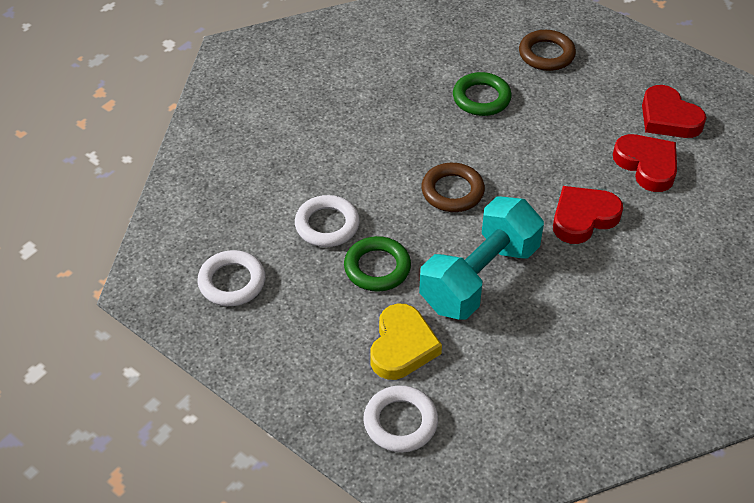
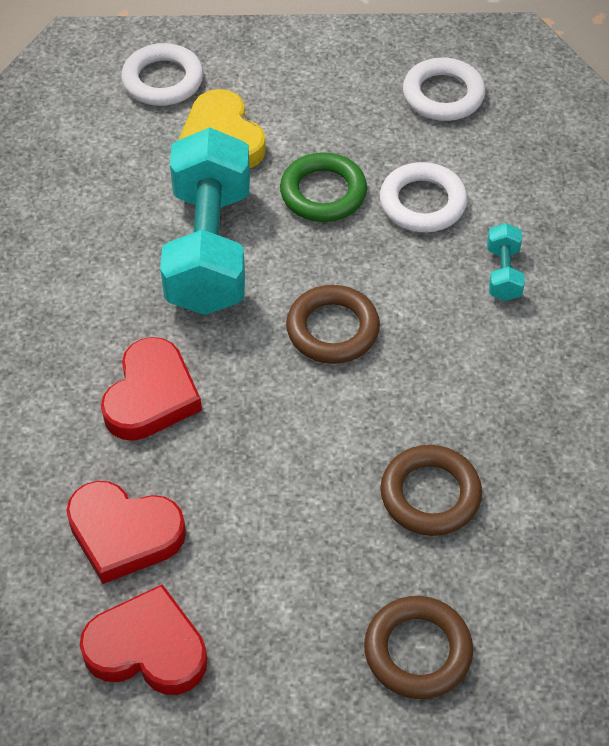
camera: 140 degrees right, 5 degrees up
(331, 163) = (503, 273): none -> turquoise dumbbell
(481, 98) = (430, 495): green ring -> brown ring

